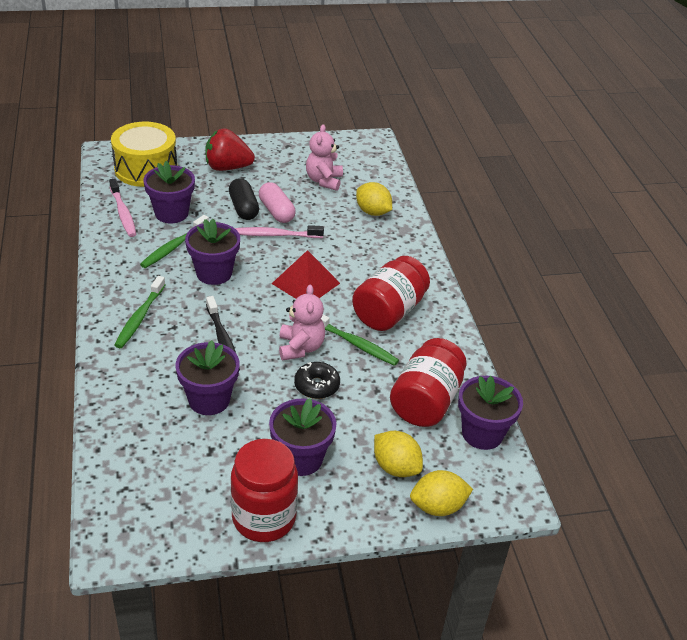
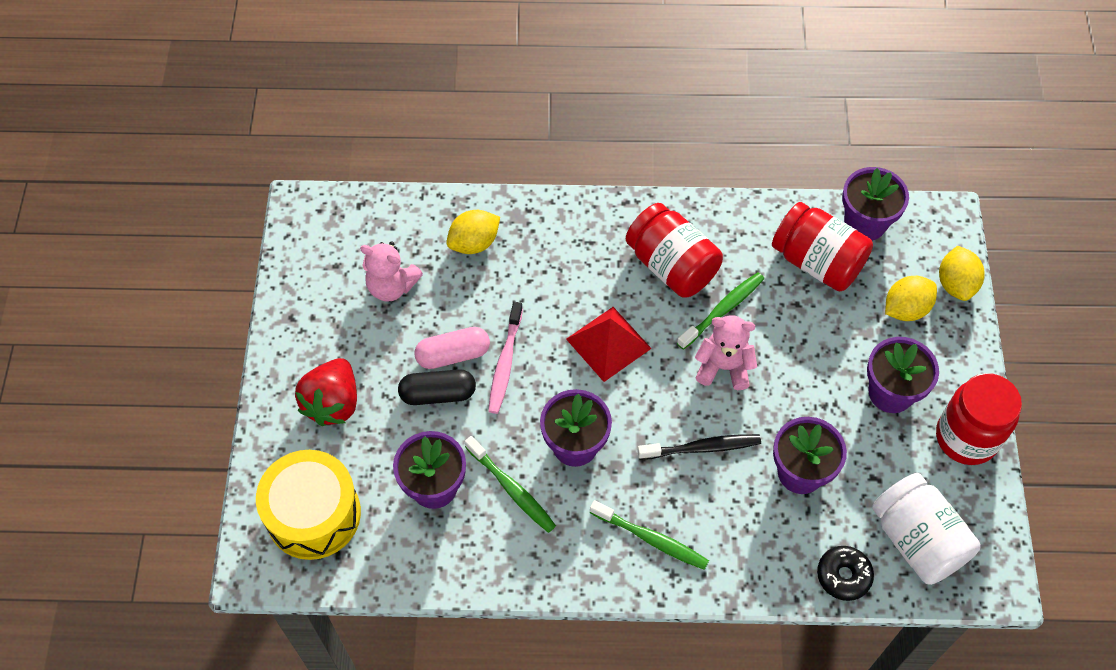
camera: 75 degrees left, 20 degrees up
(123, 213) = (422, 551): pink toothbrush -> none
(151, 482) = (917, 540): none -> white jar
(316, 386) = (786, 360): black donut -> black donut (843, 576)

